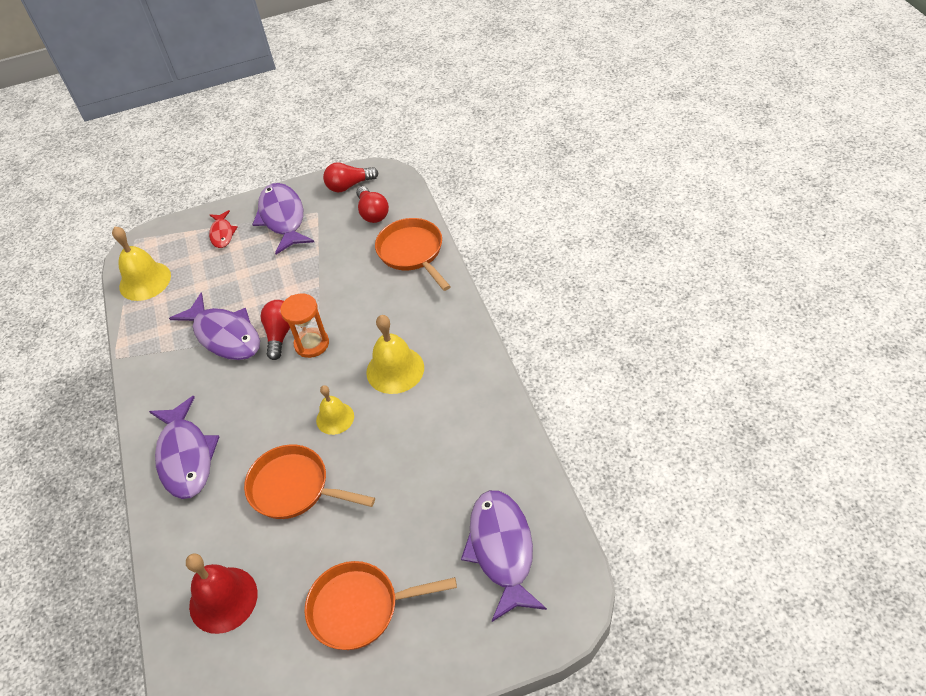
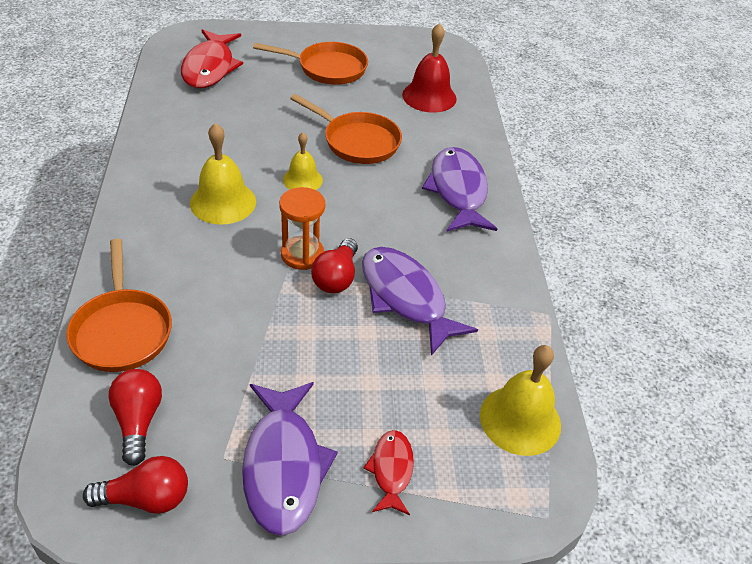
camera: 175 degrees left, 5 degrees down
(502, 550) = (210, 67): purple fish -> red fish

